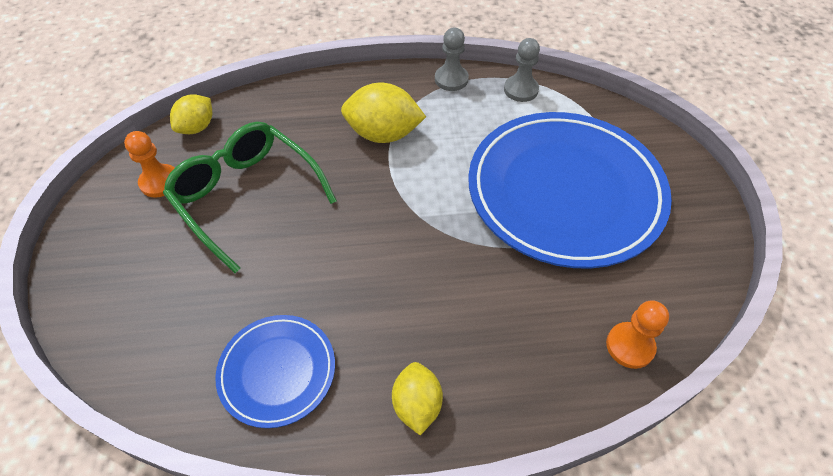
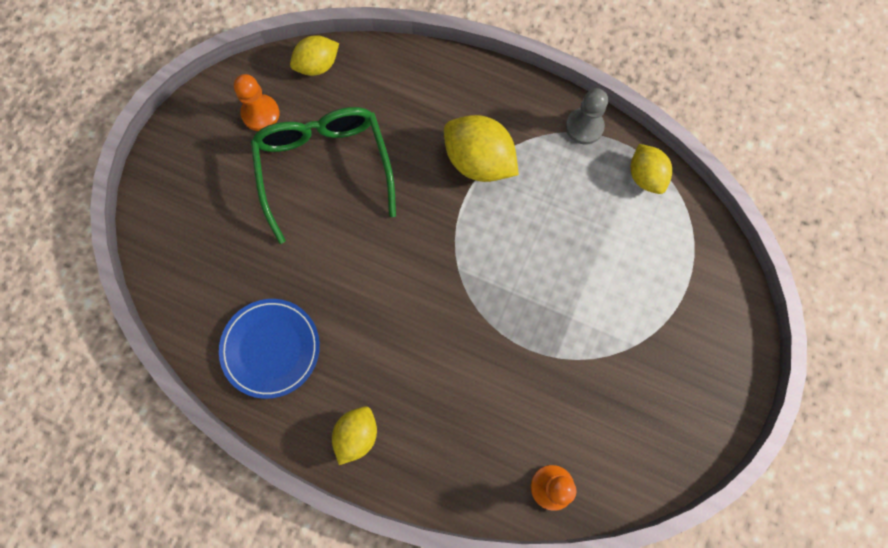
camera: 30 degrees right, 20 degrees up
(521, 90) = (645, 176): grey pawn -> yellow lemon
(565, 192) = (604, 316): blue plate -> none

